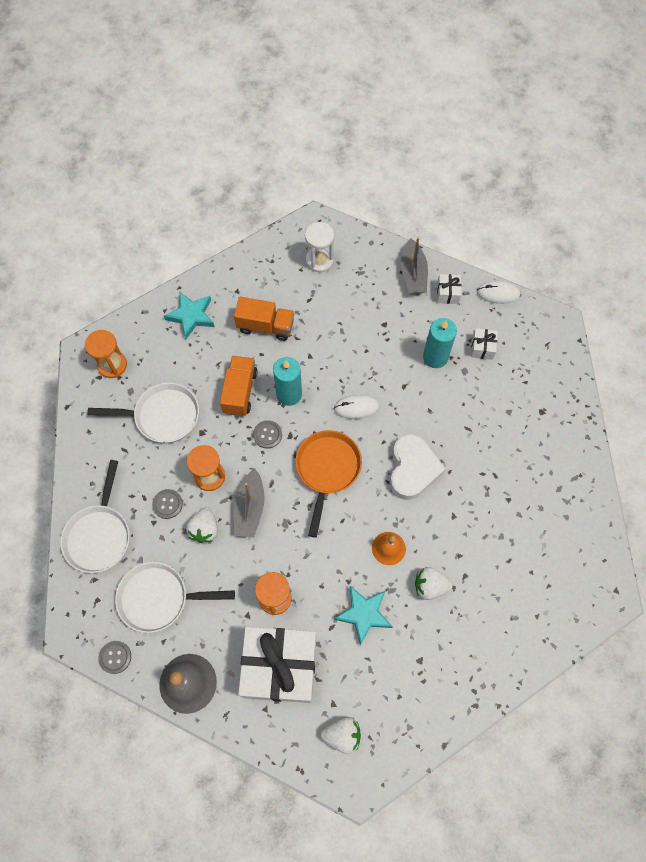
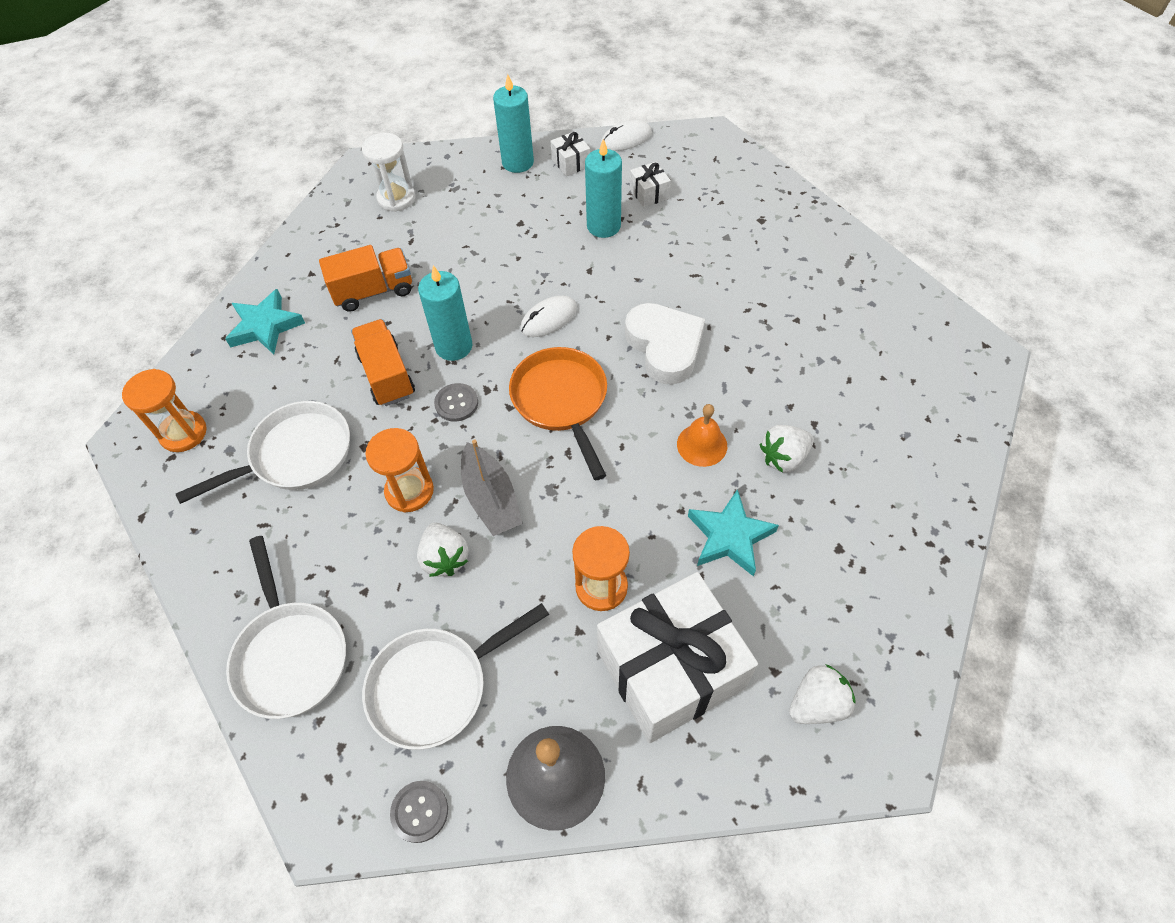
camera: 30 degrees left, 10 degrees down
(167, 504) = (371, 557): grey button -> none
(413, 273) = (517, 162): grey boat -> turquoise candle

